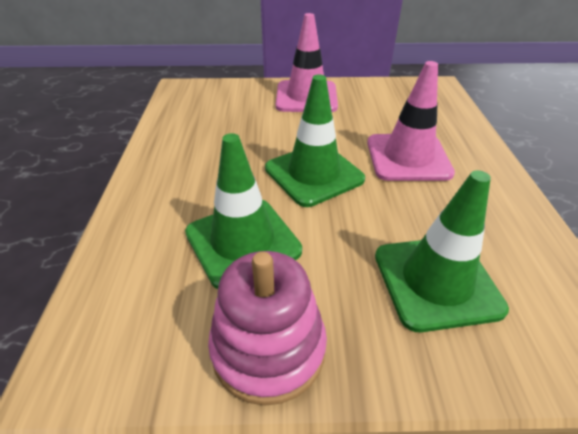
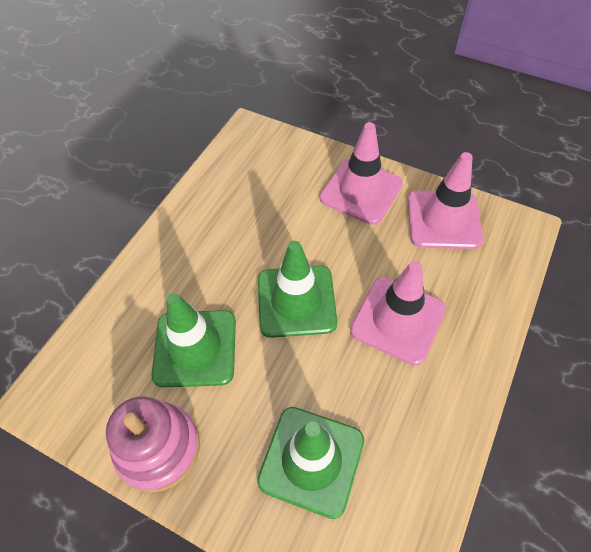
camera: 30 degrees right, 15 degrees up
(382, 95) = (443, 220): none -> pink traffic cone

